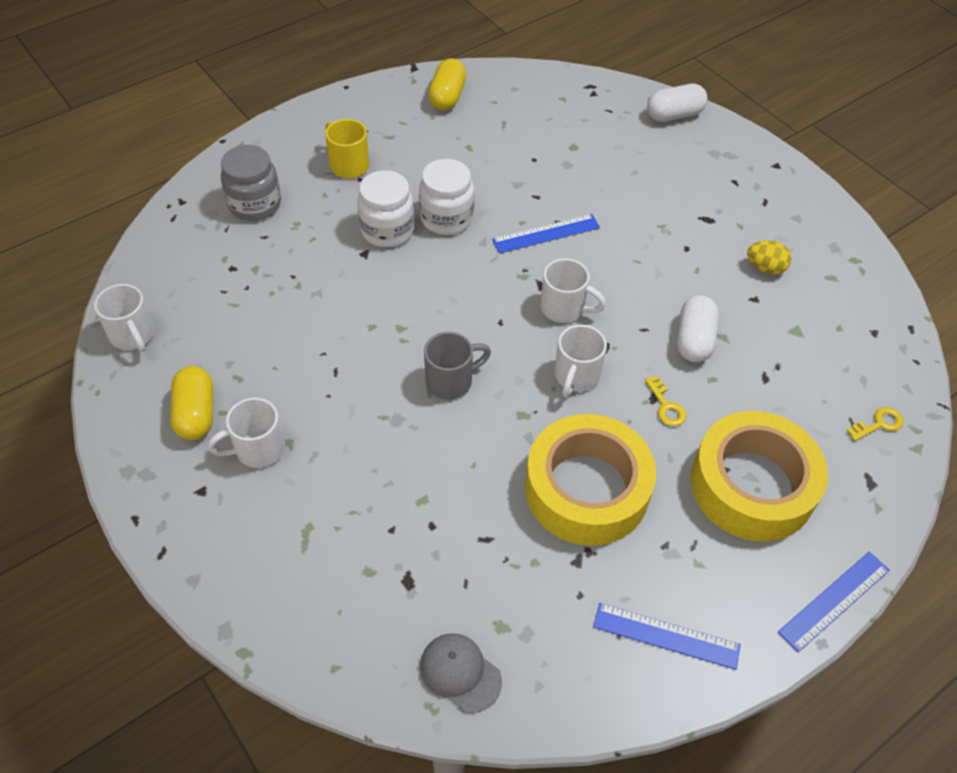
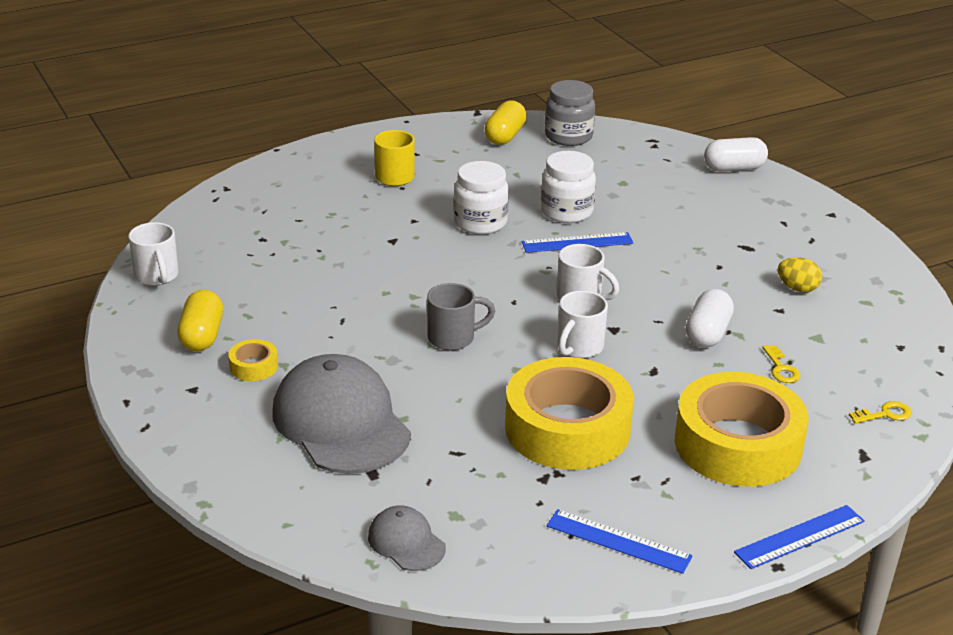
camera: 10 degrees right, 20 degrees down
(255, 204) = (296, 196): grey jar -> grey jar (568, 136)
(258, 449) = (253, 366): white mug -> yellow tape
(362, 515) = (341, 422): none -> grey cap
(387, 230) = (419, 226): white jar -> white jar (566, 212)
(666, 406) = (665, 378): yellow key -> yellow key (781, 368)

